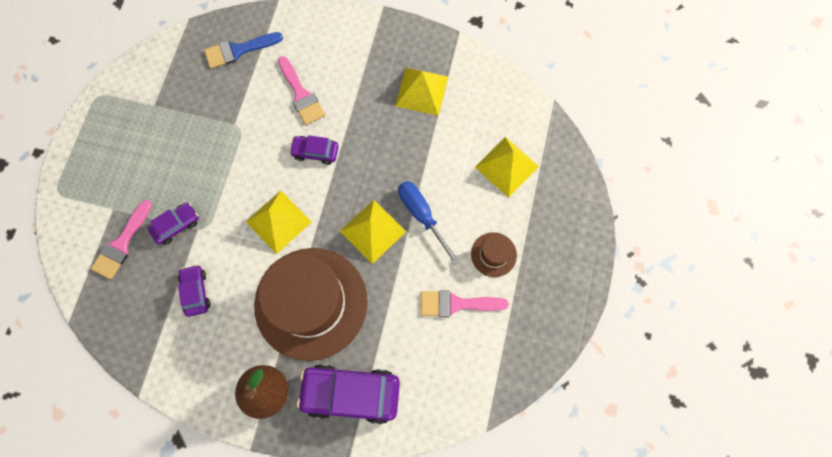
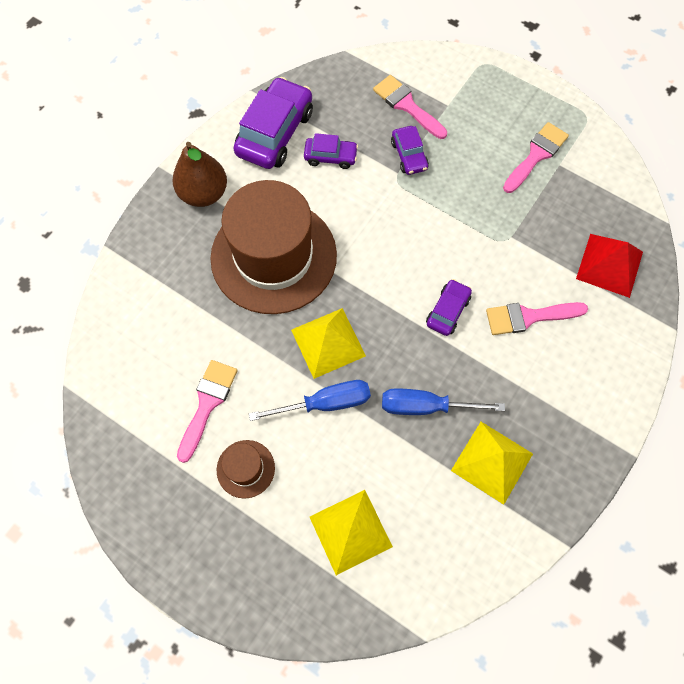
camera: 110 degrees right, 5 degrees down
(149, 124) = (536, 155): none -> pink brush
(238, 50) = (609, 265): blue brush -> red pyramid
(278, 221) = (376, 250): yellow pyramid -> none
(351, 393) = (165, 266): purple car -> purple car (275, 133)
(398, 145) = (426, 406): none -> blue screwdriver

